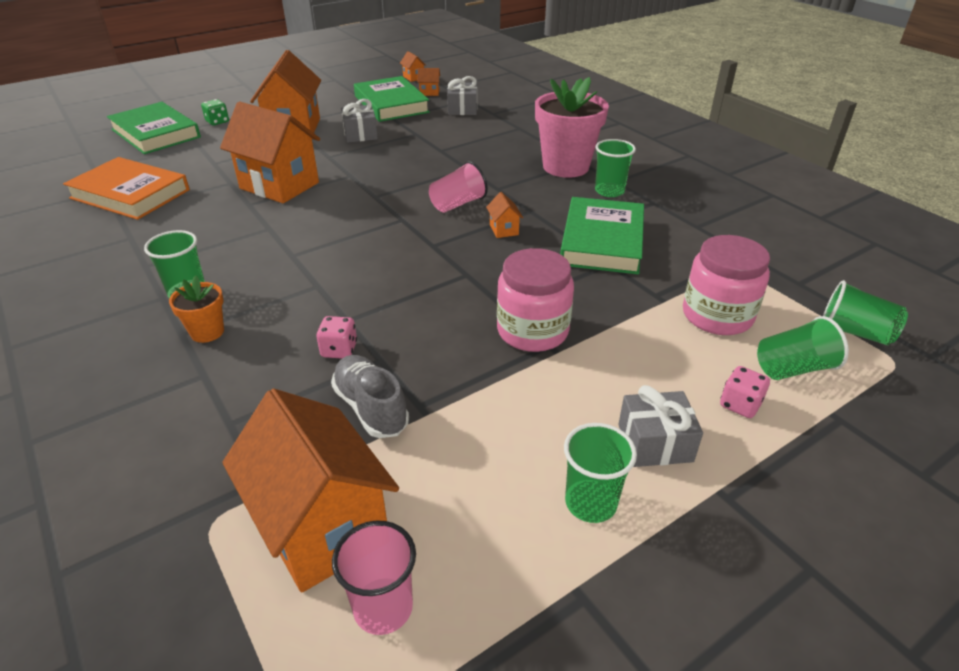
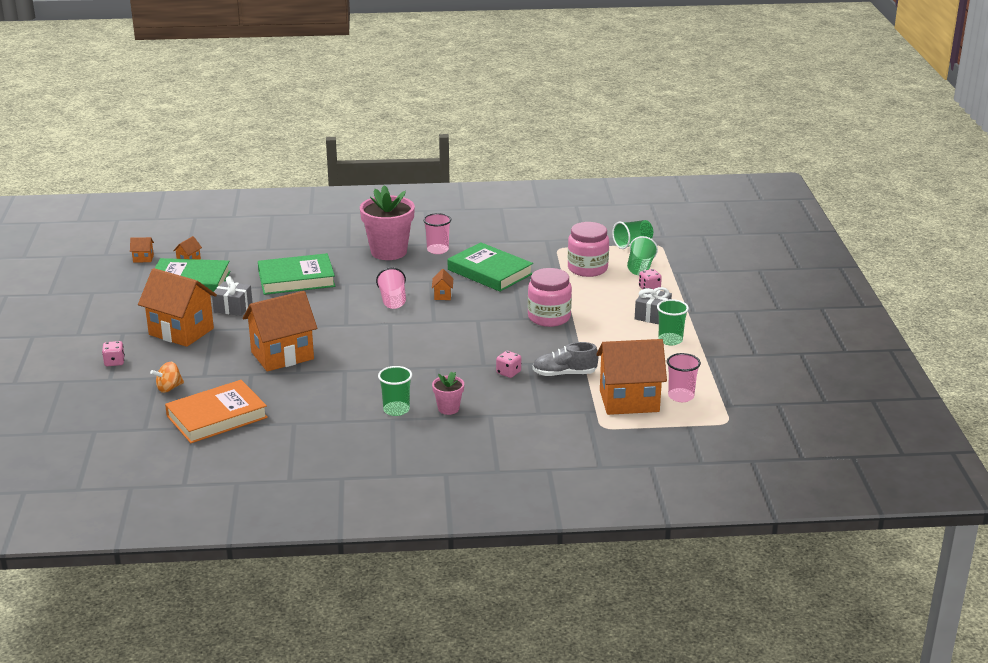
camera: 60 degrees left, 10 degrees down
(156, 133) = (99, 393): green book -> green book (296, 279)
(180, 156) = (169, 388): none -> orange spinning top
(207, 332) = (448, 409): orange flower pot -> pink flower pot
(217, 122) = (114, 362): green dice -> pink dice
(462, 109) = (243, 257): grey gift -> none
(504, 230) = (442, 295): orange house -> orange house turned 75 degrees clockwise
(609, 191) = (437, 250): green cup -> pink cup

